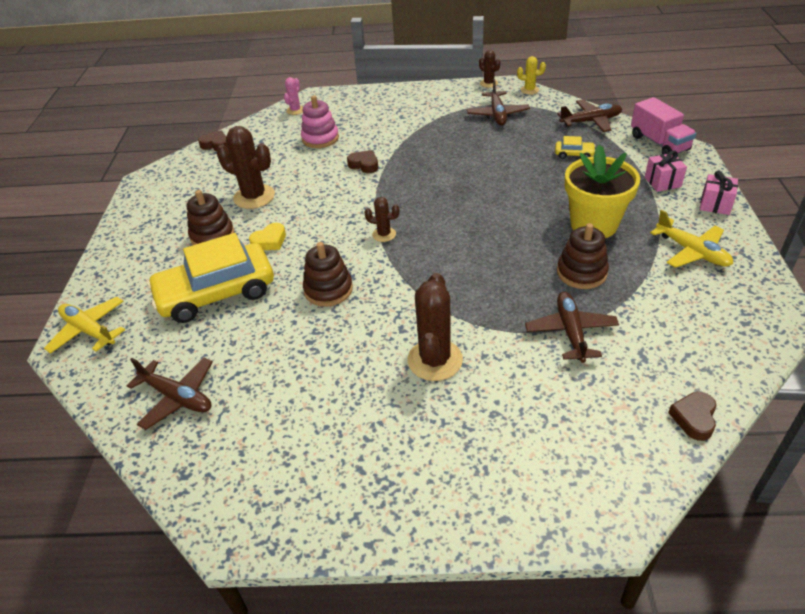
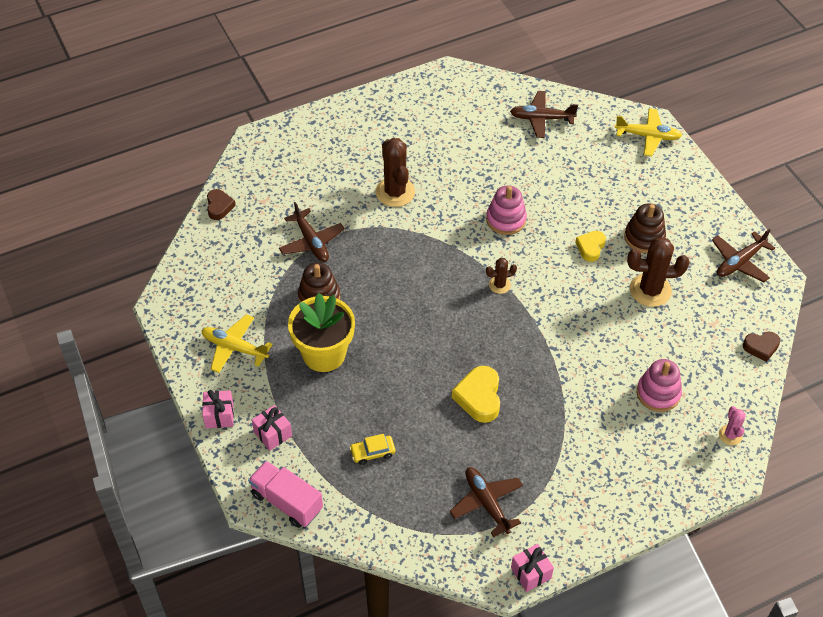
camera: 150 degrees right, 10 degrees up
(216, 293) = (587, 190): yellow car -> none
(328, 290) = (506, 219): brown stacking toy -> pink stacking toy
(364, 165) = (579, 366): brown heart -> none
(463, 165) = (479, 397): none -> yellow heart
(489, 83) = (531, 573): brown cactus -> pink gift
(529, 90) = (471, 573): yellow cactus -> none
(591, 121) = (372, 522): brown plane -> brown plane (739, 262)

